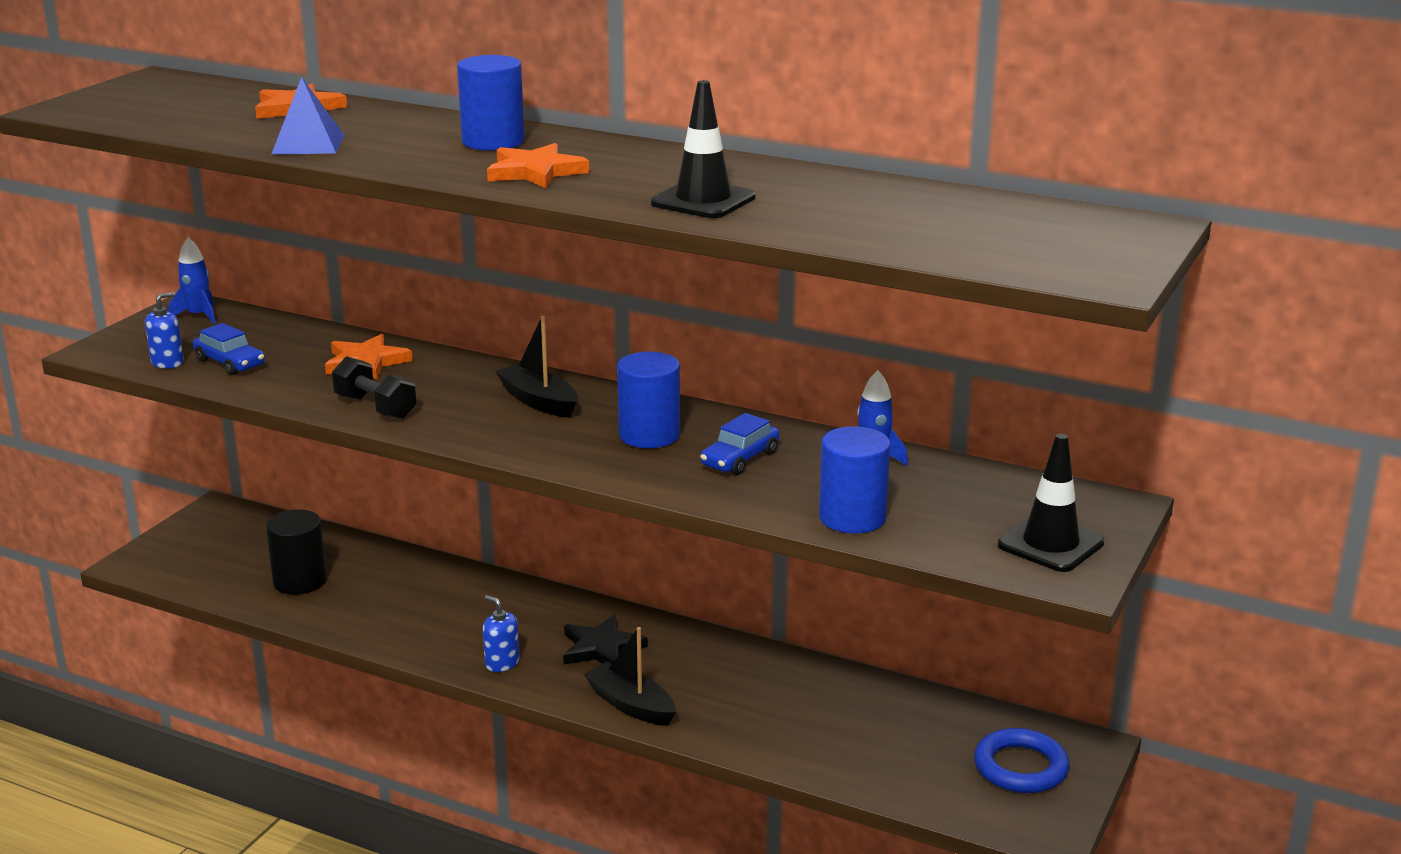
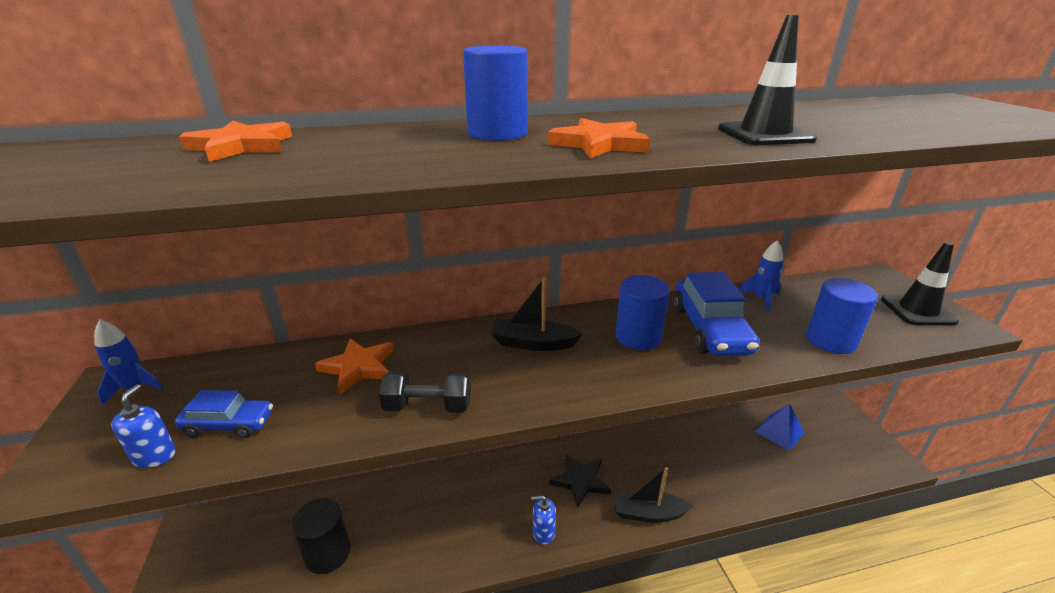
camera: 40 degrees left, 5 degrees up
(308, 144) = (330, 170): blue pyramid -> blue pyramid (779, 432)
(739, 459) = (710, 329): blue car -> blue car, size x1.76
(1020, 767) = (833, 431): blue ring -> none

